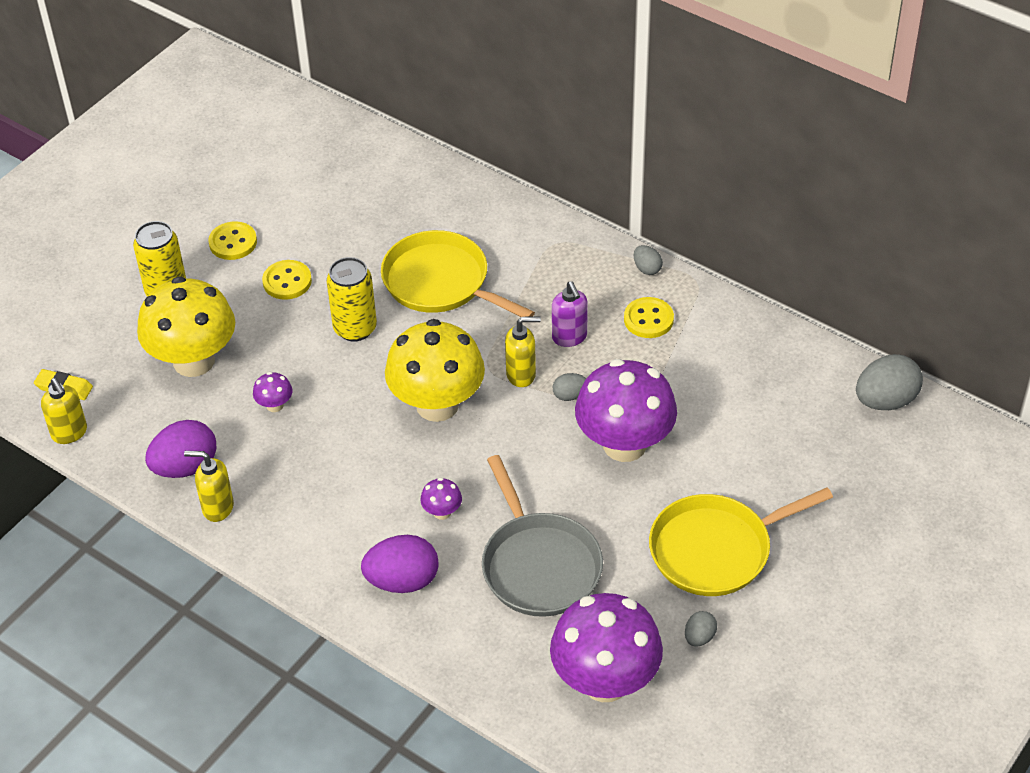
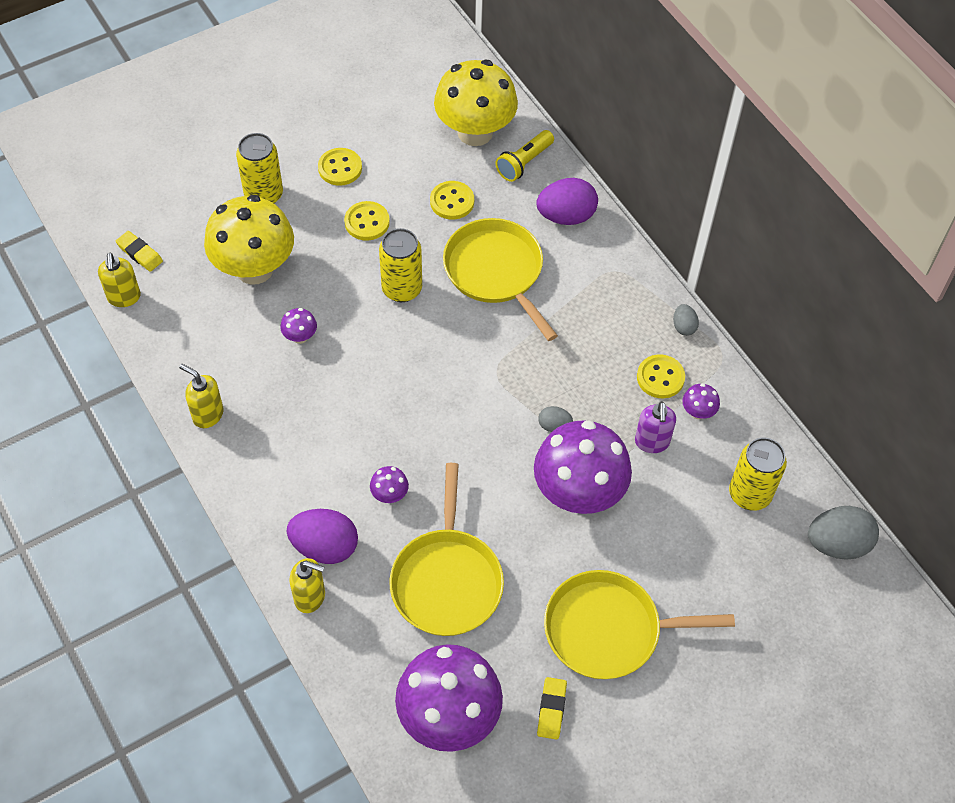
camera: 20 degrees right, 10 degrees up
(185, 467) = (200, 366): purple egg -> purple egg (566, 216)
(363, 235) = (452, 201): none -> yellow button
(416, 178) = (524, 163): none -> yellow flashlight
(437, 405) = (435, 390): yellow mushroom -> yellow mushroom (475, 132)
(521, 375) = (522, 389): yellow soap dispenser -> yellow soap dispenser (310, 597)
(539, 566) = (447, 581): grey pan -> yellow pan
(569, 337) = (581, 368): purple soap dispenser -> purple soap dispenser (652, 442)
(699, 336) = (698, 412): none -> purple mushroom
(699, 637) = (551, 709): grey egg -> yellow eraser
(784, 388) = (749, 494): none -> yellow can

